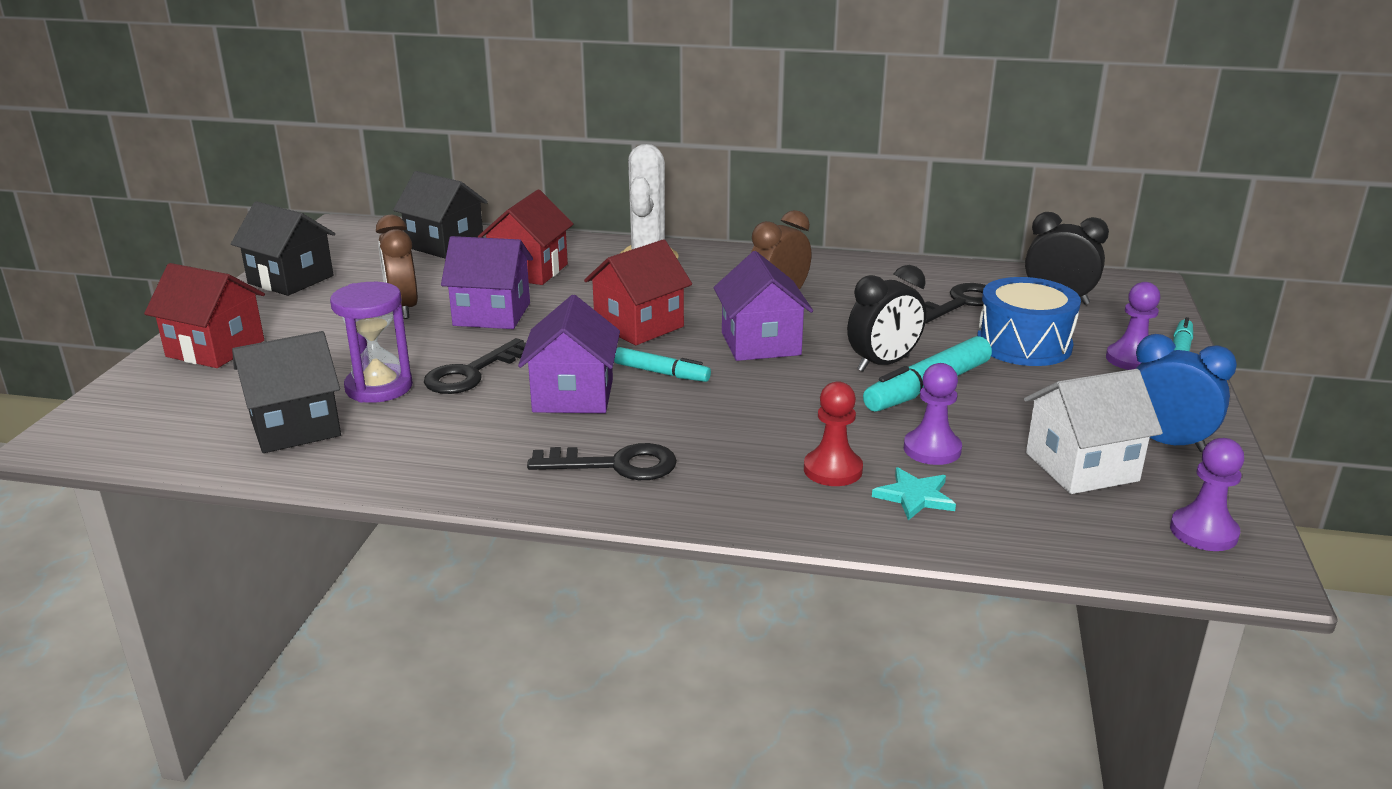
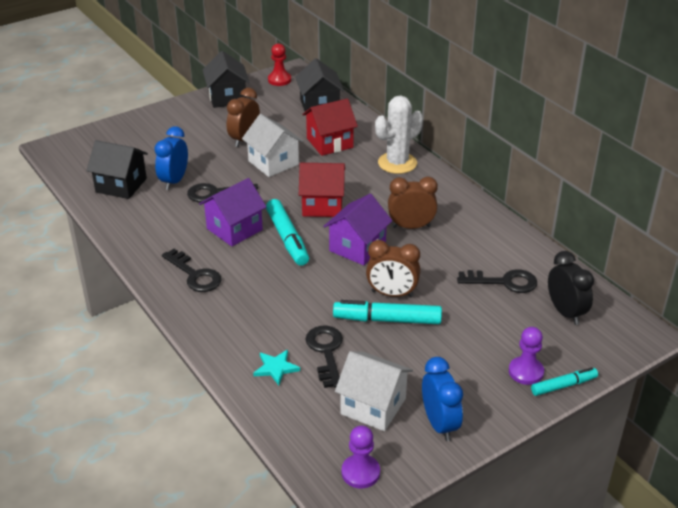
camera: 45 degrees right, 10 degrees up
(215, 349) = (150, 126): red house -> none
(379, 387) = (174, 181): purple hourglass -> blue clock
(492, 314) = (273, 163): purple house -> white house
(661, 373) = (287, 238): turquoise marker -> turquoise marker, size x1.63
(832, 470) = (268, 333): red pawn -> red pawn (279, 80)
(883, 364) = (392, 294): black clock -> brown clock
(932, 449) = (326, 352): purple pawn -> black key
(1024, 344) = (485, 327): blue drum -> none

